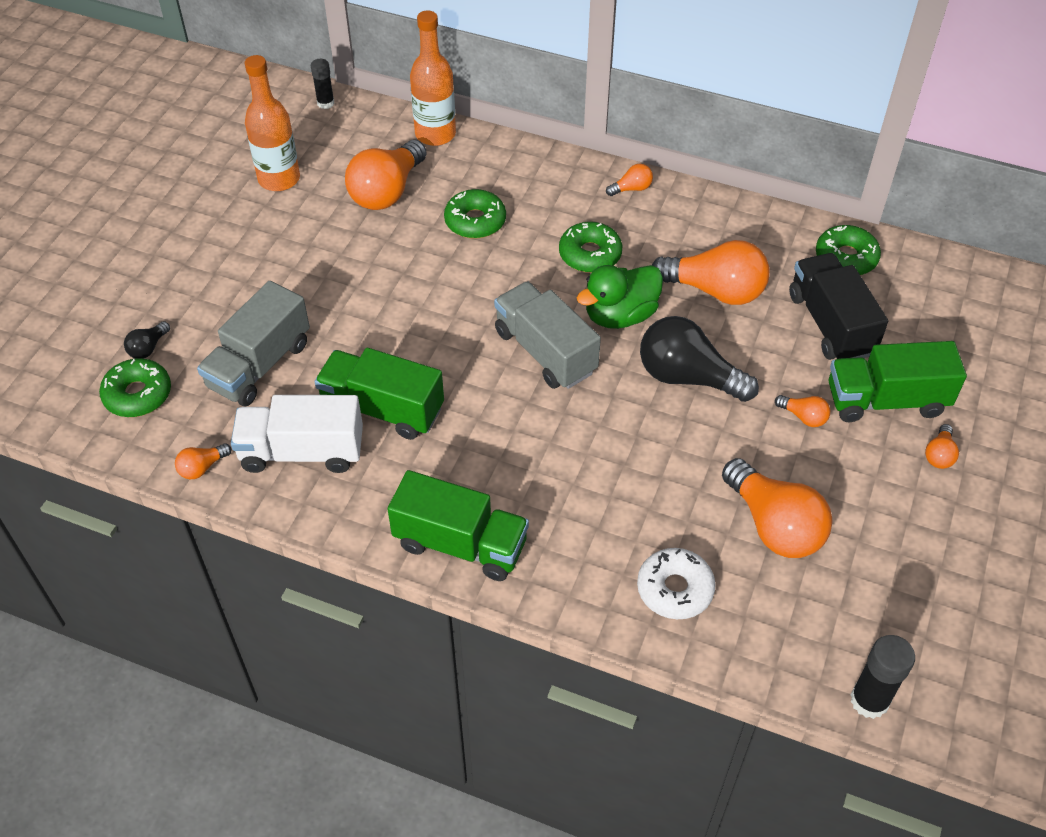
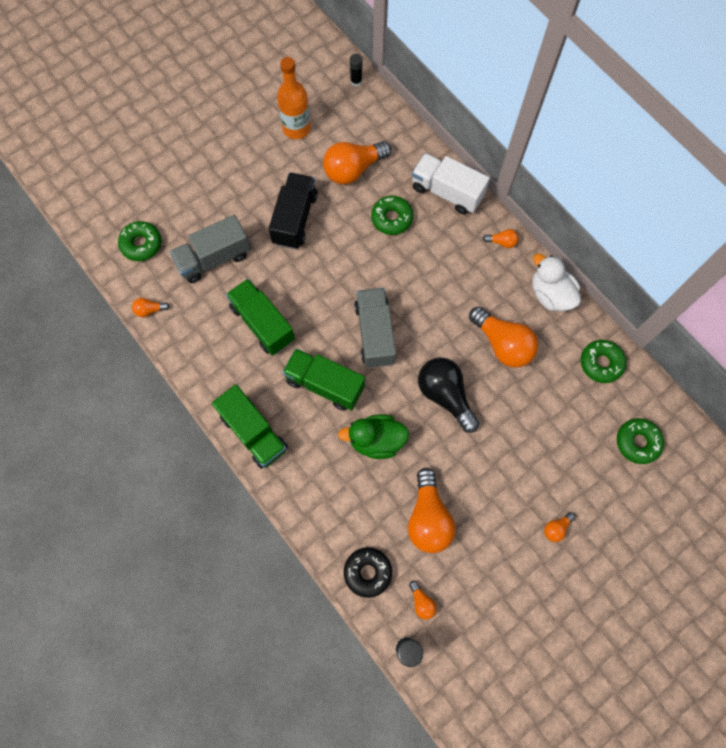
camera: 30 degrees right, 20 degrees up
(148, 348) = (162, 215): black light bulb -> none
(302, 452) = (205, 328): white truck -> white truck (447, 192)
(435, 134) = (408, 139): orange bottle -> none
(590, 254) = (444, 278): green donut -> green donut (637, 442)
(620, 315) = (434, 331): green duck -> green duck (376, 440)
(675, 589) = (348, 524): white donut -> none
(731, 216) = (550, 294): none -> white duck
(745, 634) = (367, 572): none -> black donut
(803, 417) = (494, 459): orange light bulb -> orange light bulb (421, 602)
(830, 324) = (556, 405): black truck -> black truck (295, 219)
(886, 400) = (551, 475): green truck -> green truck (325, 384)

